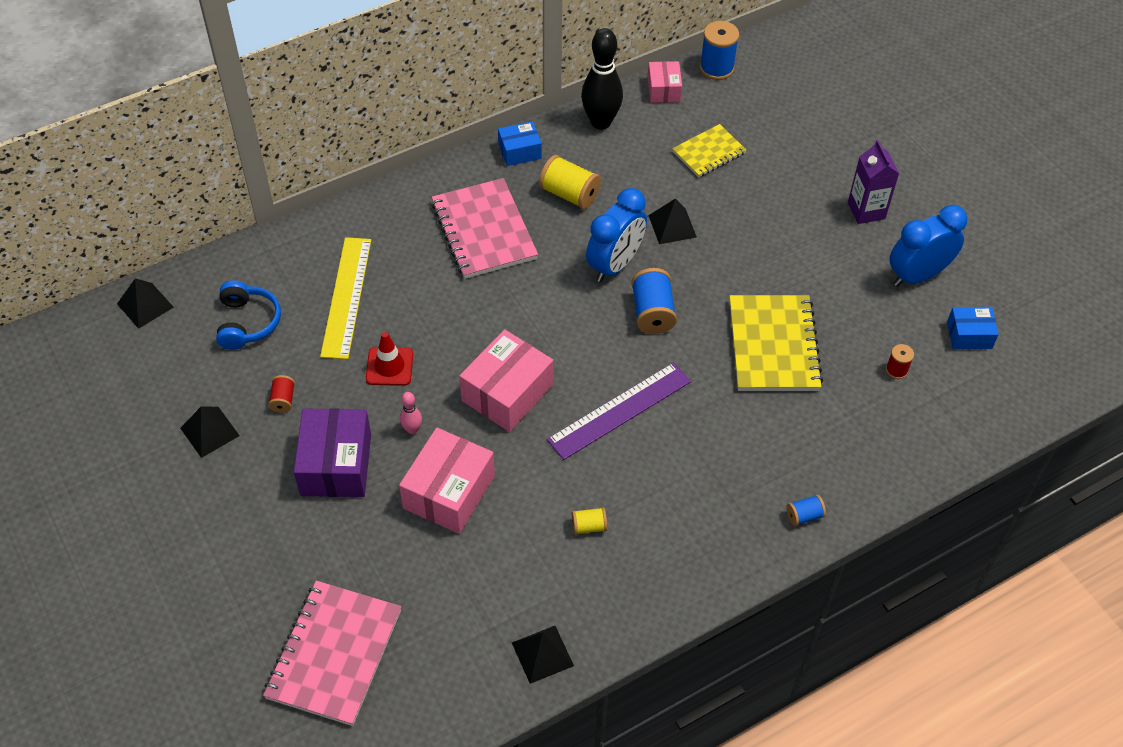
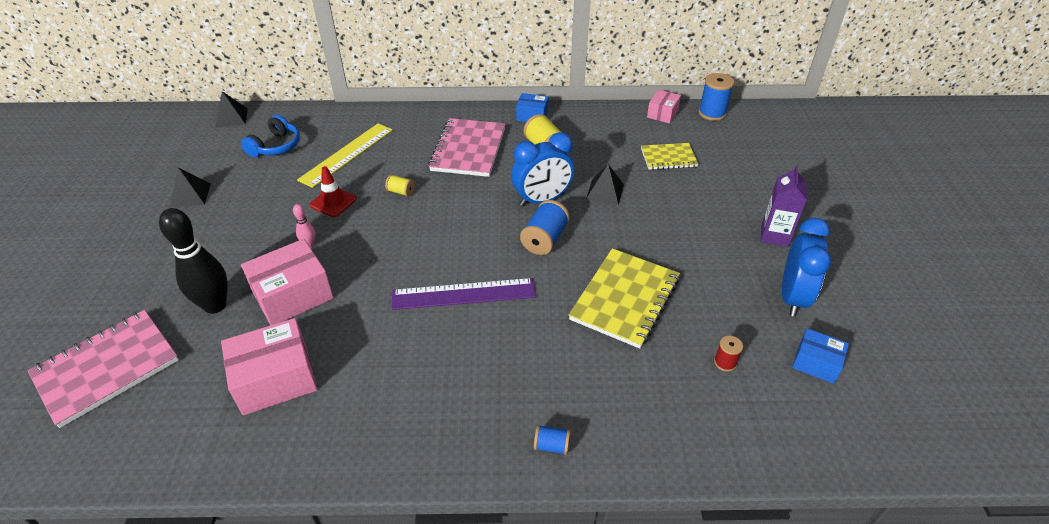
camera: 30 degrees right, 10 degrees down
(283, 400) = (250, 195): red spool -> none
(336, 464) = (240, 245): purple box -> none
(507, 393) = (394, 249): pink box -> pink box (275, 379)
(542, 654) = (241, 448): black pyramid -> none
(588, 526) = (367, 366): yellow spool -> yellow spool (401, 192)
(600, 122) = (602, 117): black bowling pin -> black bowling pin (215, 305)
(917, 275) = (792, 297): blue clock -> blue clock turned 105 degrees clockwise

